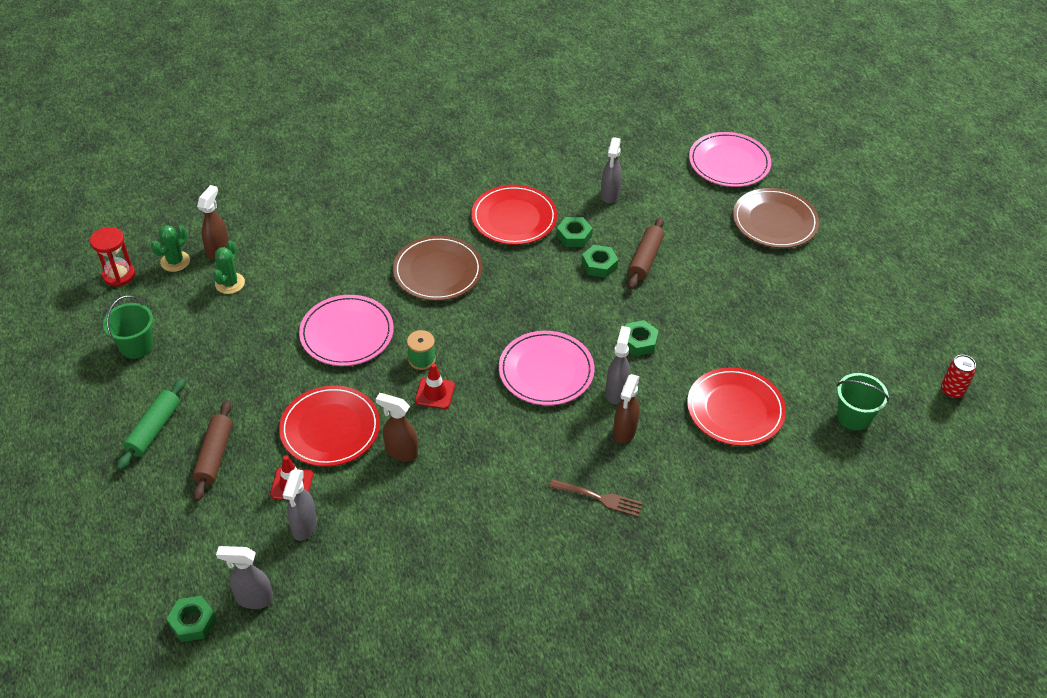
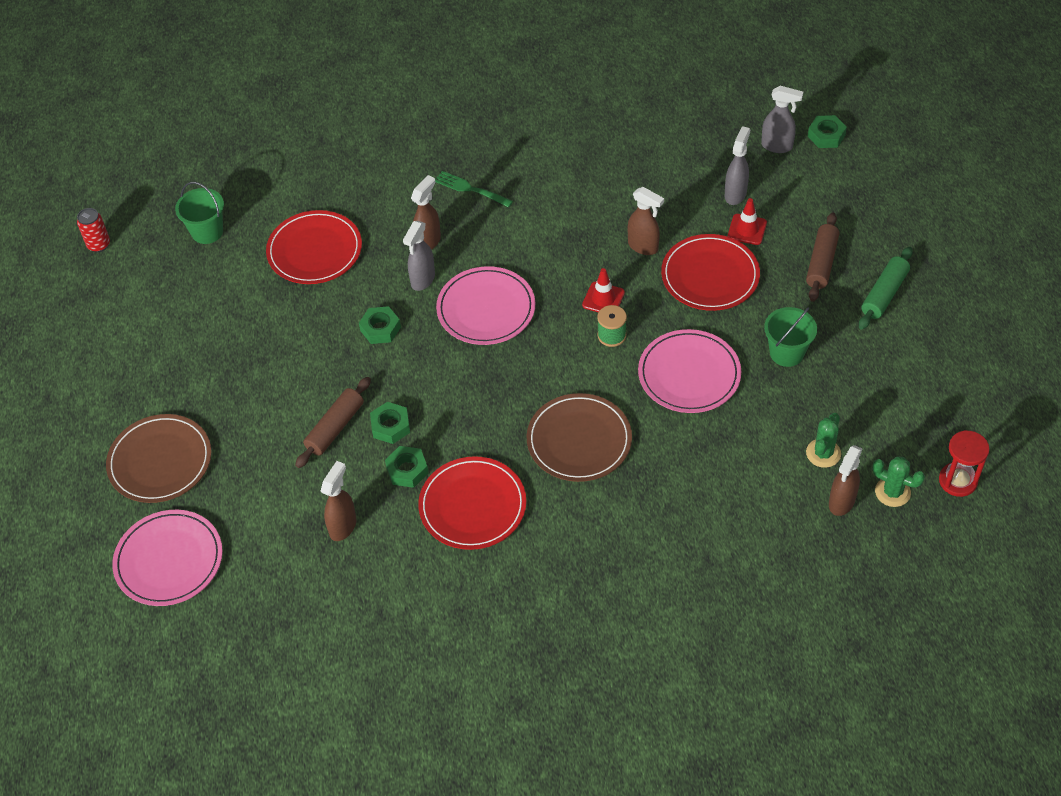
camera: 165 degrees left, 5 degrees up
(136, 346) = (919, 386): green bucket -> green bucket (786, 353)
(175, 261) = (892, 492): green cactus -> green cactus turned 75 degrees clockwise
(599, 498) = (470, 189): brown fork -> green fork
(609, 195) = (343, 526): grey spray bottle -> brown spray bottle

